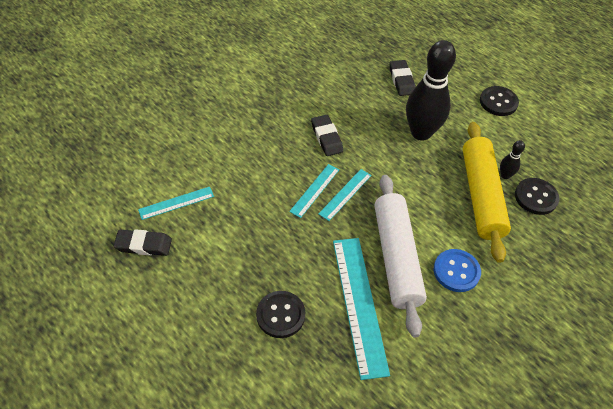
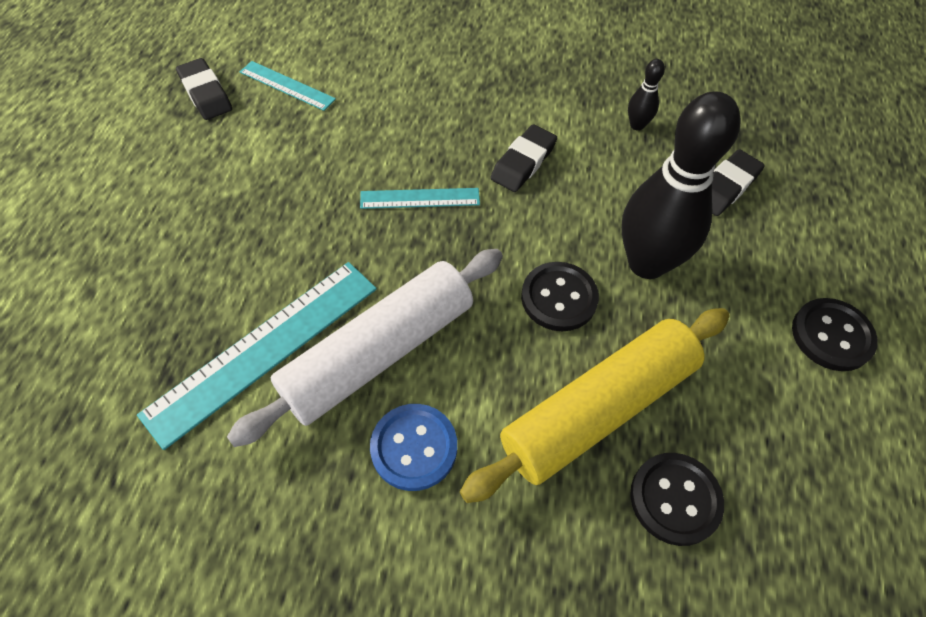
camera: 55 degrees right, 5 degrees up
(280, 315) = (189, 271): black button -> black button (559, 298)
(345, 194) = (442, 234): turquoise ruler -> none
(505, 175) = (677, 425): black bowling pin -> black bowling pin (637, 125)

